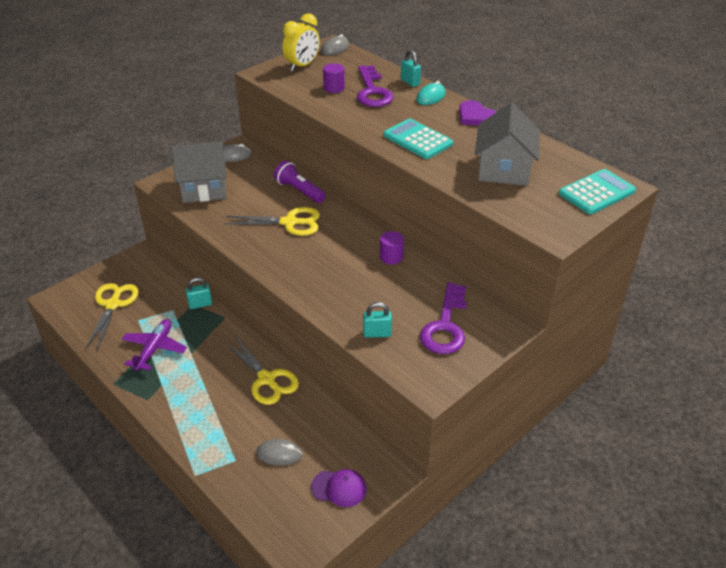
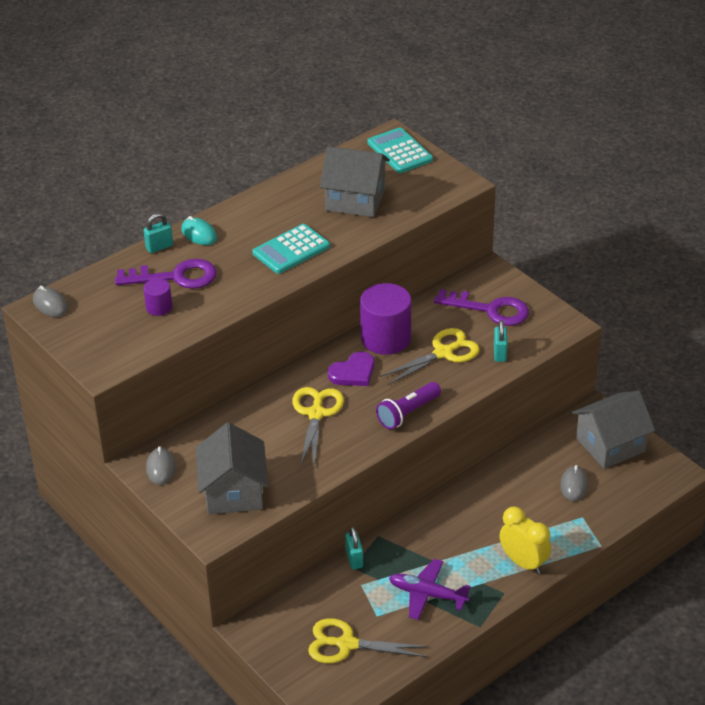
camera: 85 degrees left, 0 degrees up
(267, 379) = (477, 496): yellow scissors -> yellow scissors (443, 353)
(299, 191) = (253, 406): purple flashlight -> purple flashlight (407, 413)
(302, 66) = (92, 334): yellow clock -> yellow clock (523, 563)
(339, 488) = (610, 445): purple cap -> grey house
(391, 257) = (385, 338): purple cylinder -> purple cylinder, size x2.01
(476, 116) = (250, 206): purple heart -> purple heart (353, 372)

